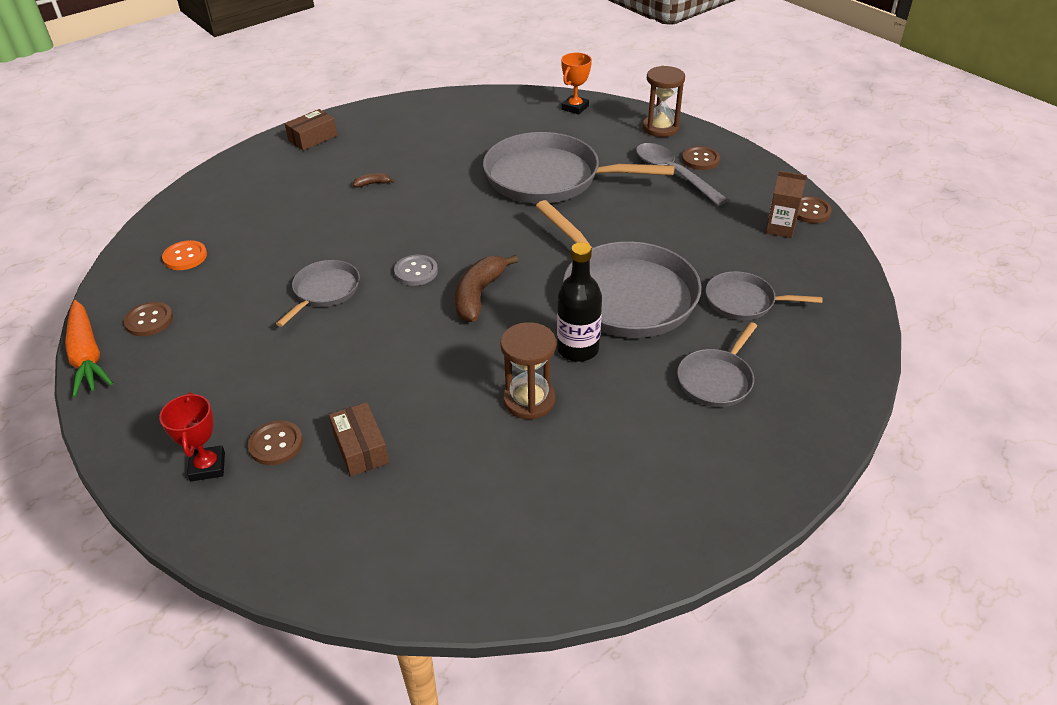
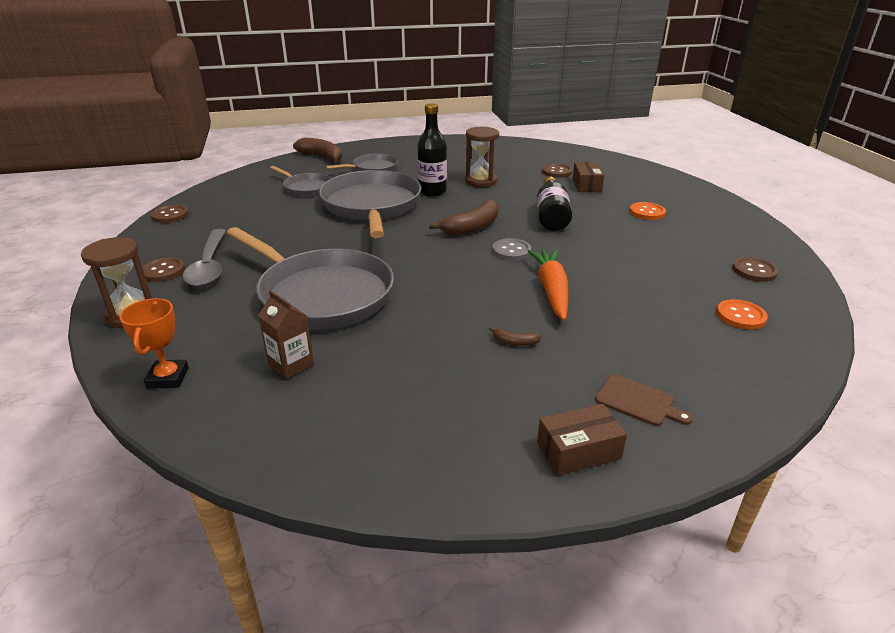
camera: 155 degrees left, 10 degrees down
(87, 356) = (798, 260): orange carrot -> orange carrot (551, 290)
(208, 466) = (678, 195): red trophy -> none
(262, 398) = (647, 212): none -> orange button
(276, 444) = (637, 195): brown button -> brown button (556, 172)
(278, 170) = (638, 401): none -> brown cutting board
(324, 291) = (594, 256): grey pan -> none
(393, 348) = (551, 215): none -> black bottle
(575, 108) = (168, 378): orange trophy -> orange trophy turned 60 degrees counterclockwise
(780, 228) = (211, 212): brown carton -> brown carton (291, 365)
(828, 384) = (322, 157): none -> brown banana

